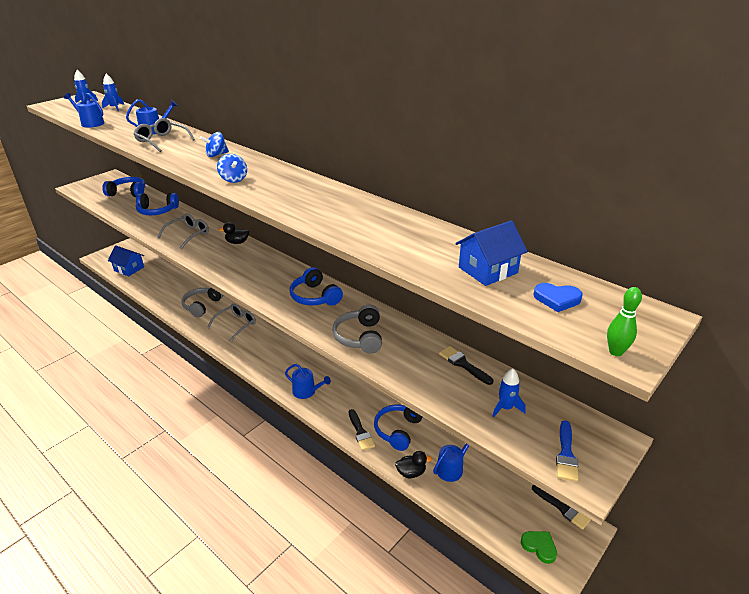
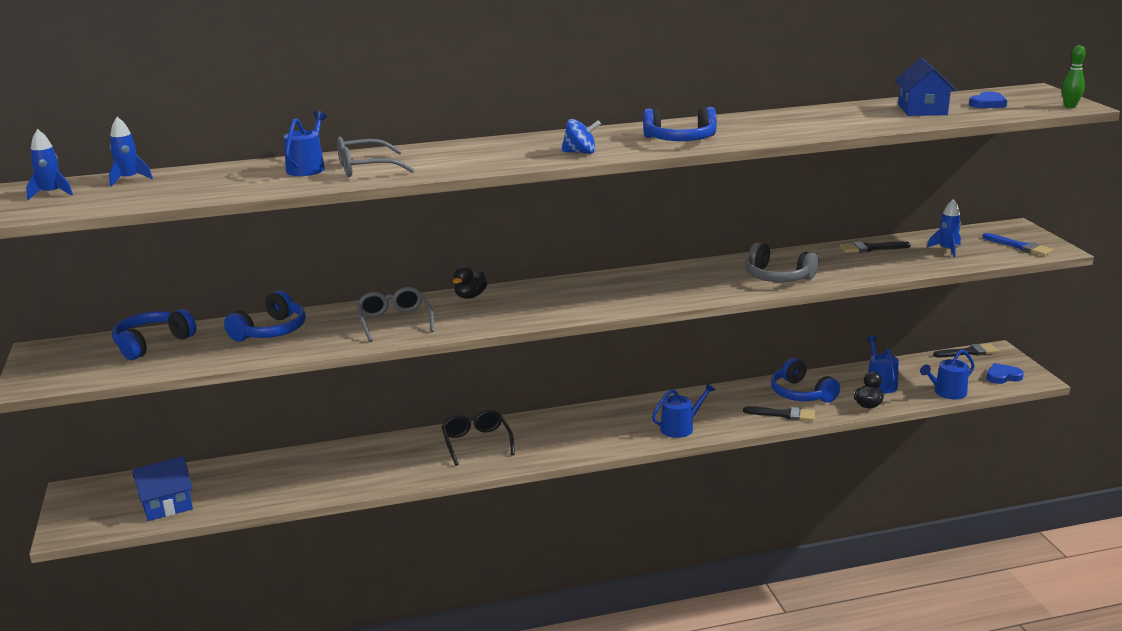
camera: 55 degrees left, 10 degrees down
(90, 123) = (180, 197): blue watering can -> blue watering can (947, 393)
(202, 306) = (388, 459): grey headphones -> none
(216, 155) = (480, 151): blue spinning top -> none
(236, 324) = (476, 442): grey glasses -> black glasses
(314, 297) = (670, 281): blue headphones -> blue headphones (680, 140)
(539, 547) = (1002, 376): green heart -> blue heart

